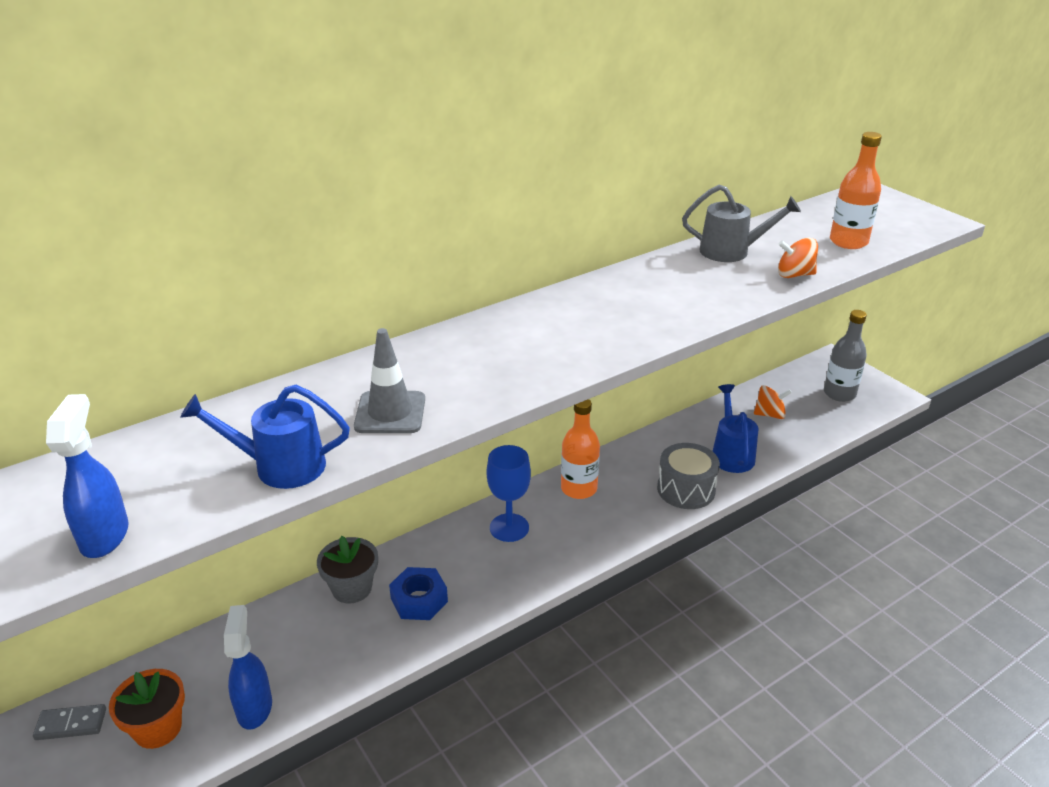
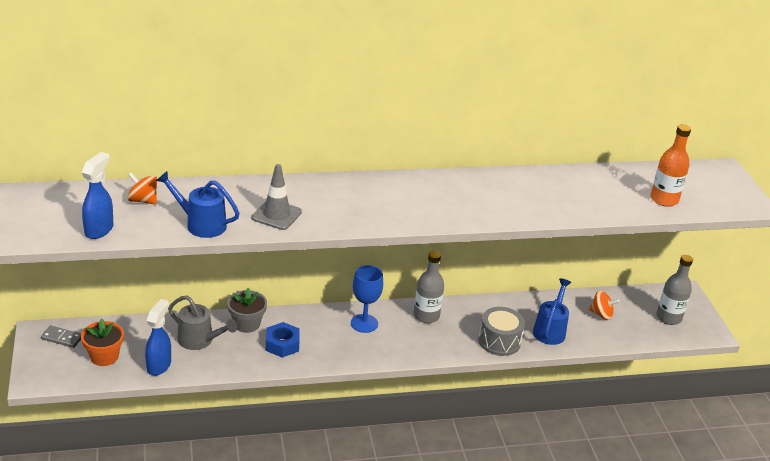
camera: 20 degrees right, 0 degrees up
(579, 489) = (426, 316): orange bottle -> grey bottle
(732, 251) = (572, 181): grey watering can -> grey watering can (200, 340)
(794, 275) = (600, 210): orange spinning top -> orange spinning top (143, 200)

